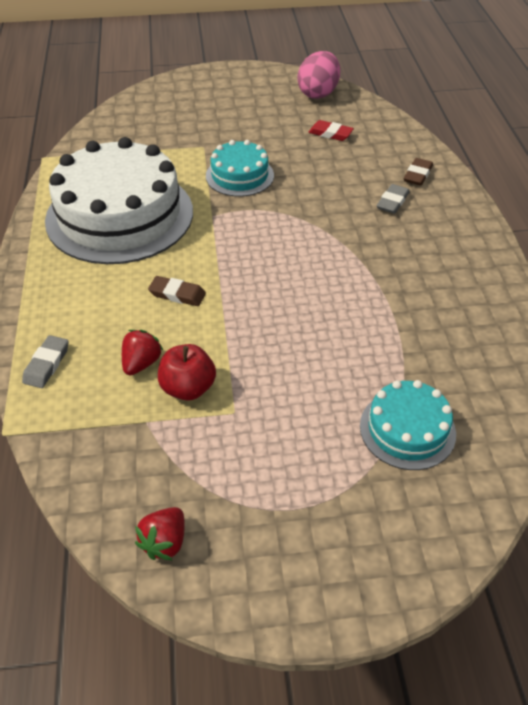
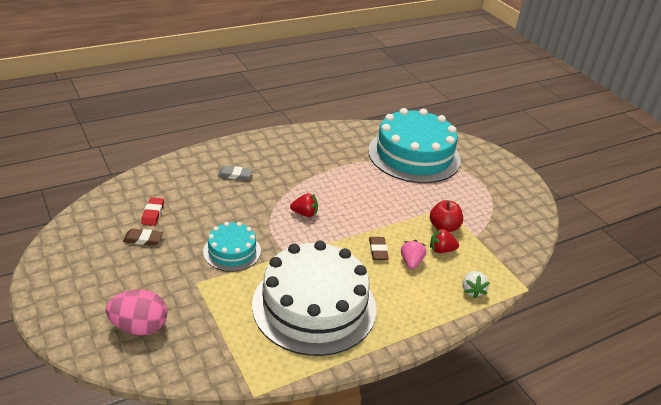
camera: 115 degrees left, 10 degrees down
(46, 364) = (472, 290): grey eraser -> white strawberry
(136, 320) = (411, 262): none -> pink strawberry
(165, 542) = (527, 213): red strawberry -> red strawberry (305, 213)
(318, 93) = (83, 230): pink egg -> pink egg (139, 327)
(407, 429) = (414, 155): turquoise cake -> turquoise cake, size x2.01
(417, 175) = (197, 167): brown eraser -> brown eraser (143, 239)

